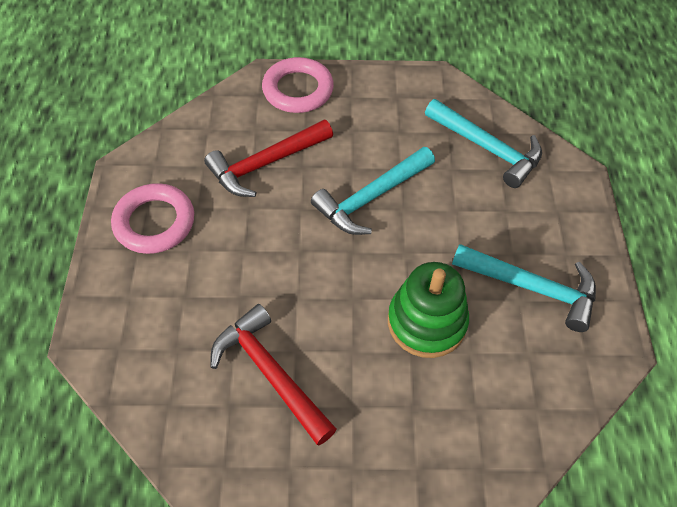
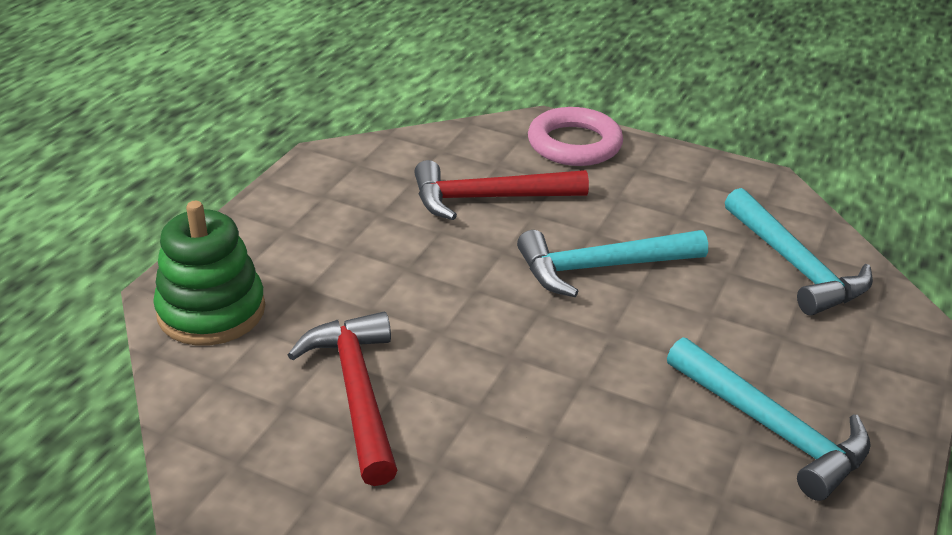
camera: 25 degrees right, 20 degrees down
(154, 222) = (322, 212): pink ring -> none
(426, 322) = (594, 413): green stacking toy -> green stacking toy (211, 311)

